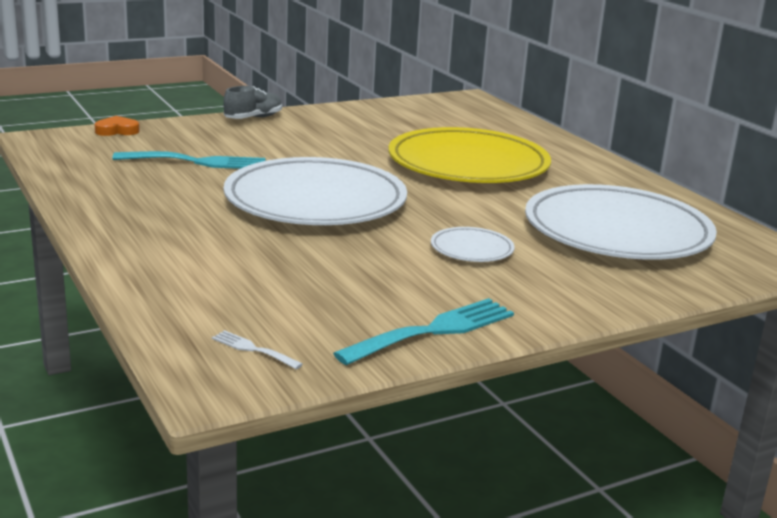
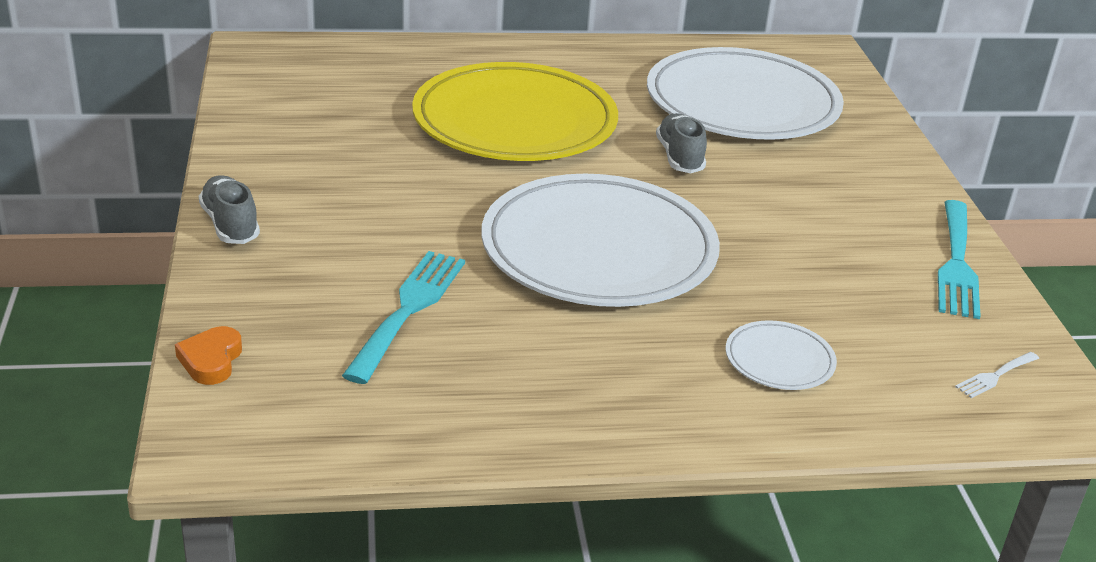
camera: 70 degrees left, 10 degrees up
(433, 331) = (957, 264): turquoise fork -> turquoise fork turned 150 degrees counterclockwise
(471, 249) = (769, 191): white plate -> white plate (779, 360)
(486, 216) = (679, 157): none -> grey shoe

